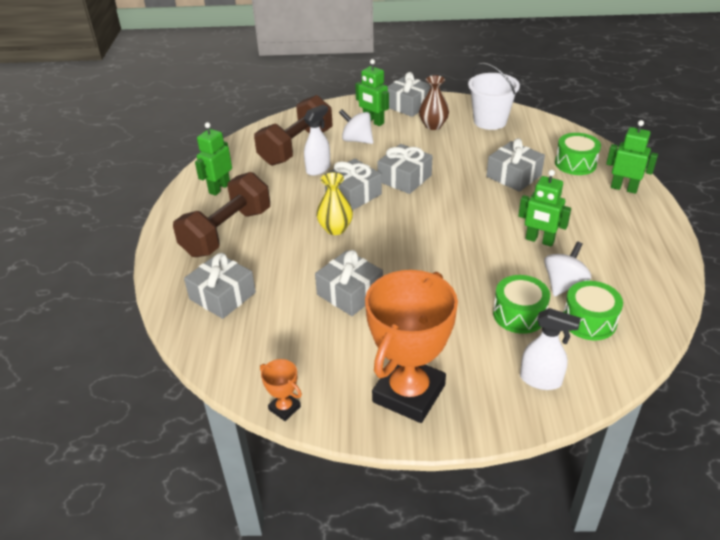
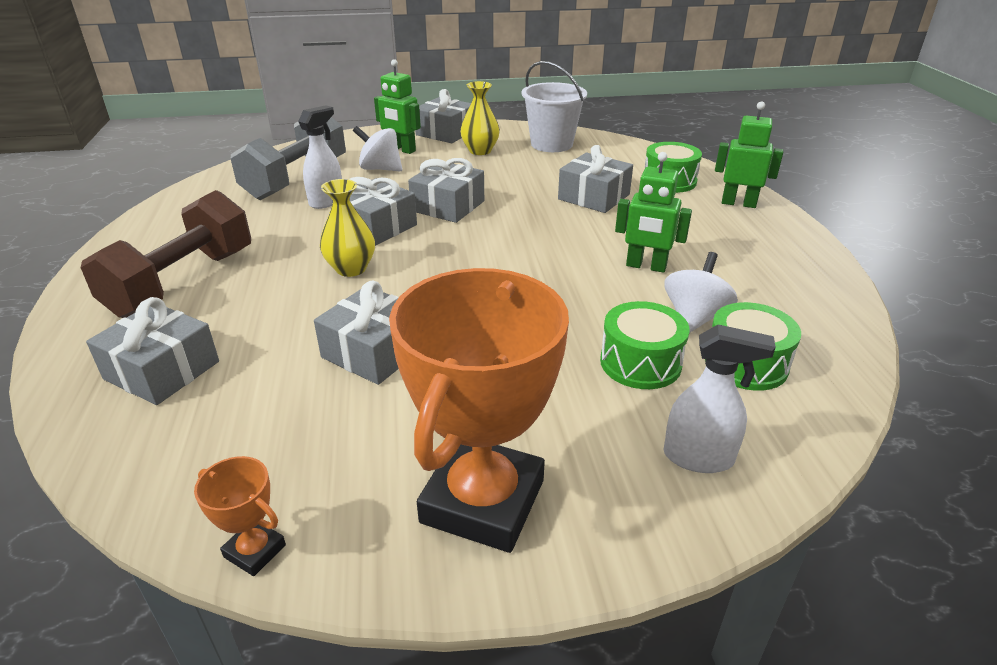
camera: 10 degrees left, 5 degrees down
(219, 188) = (179, 229): green robot -> none
(296, 147) = (296, 179): brown dumbbell -> grey dumbbell
(433, 125) = (480, 151): brown vase -> yellow vase

